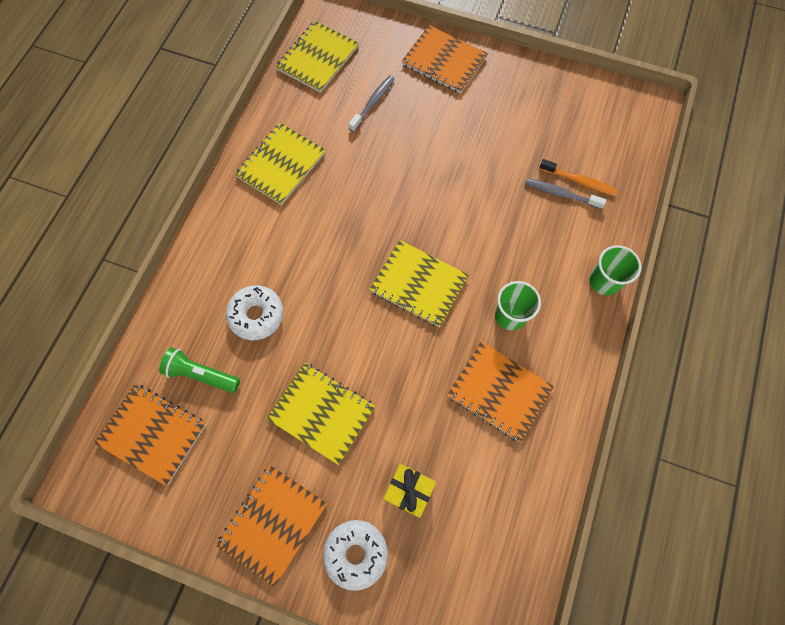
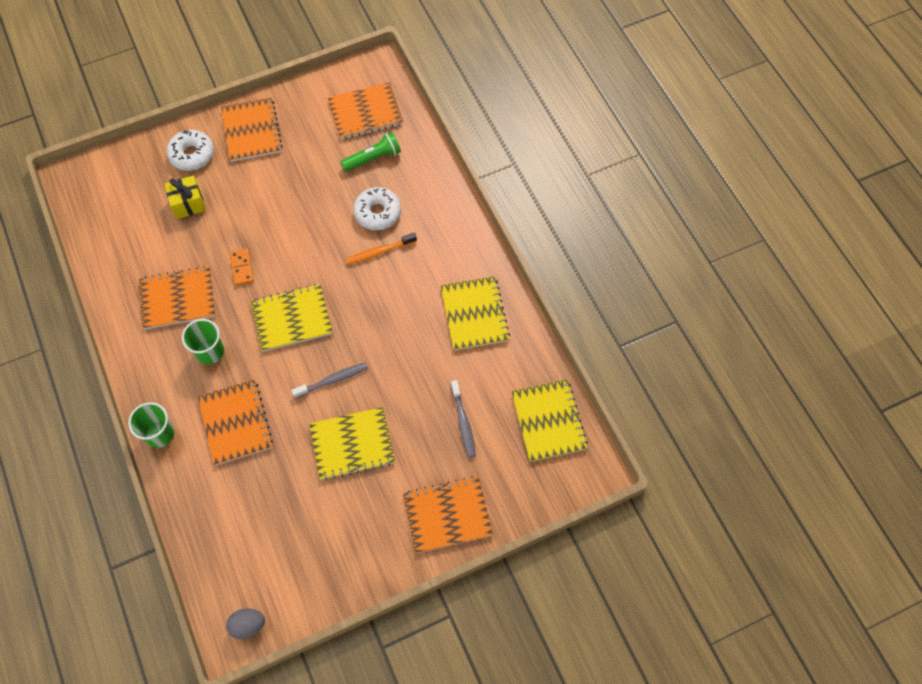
camera: 135 degrees right, 5 degrees down
(321, 413) = (279, 198): yellow notebook -> yellow notebook (352, 444)
(418, 370) = (242, 268): none -> orange domino
(536, 239) = (235, 423): none -> orange notebook
(560, 194) = (246, 477): grey toothbrush -> grey toothbrush (333, 380)
(579, 181) = (240, 501): orange toothbrush -> orange toothbrush (379, 252)
(634, 104) = (248, 625): none -> grey egg

